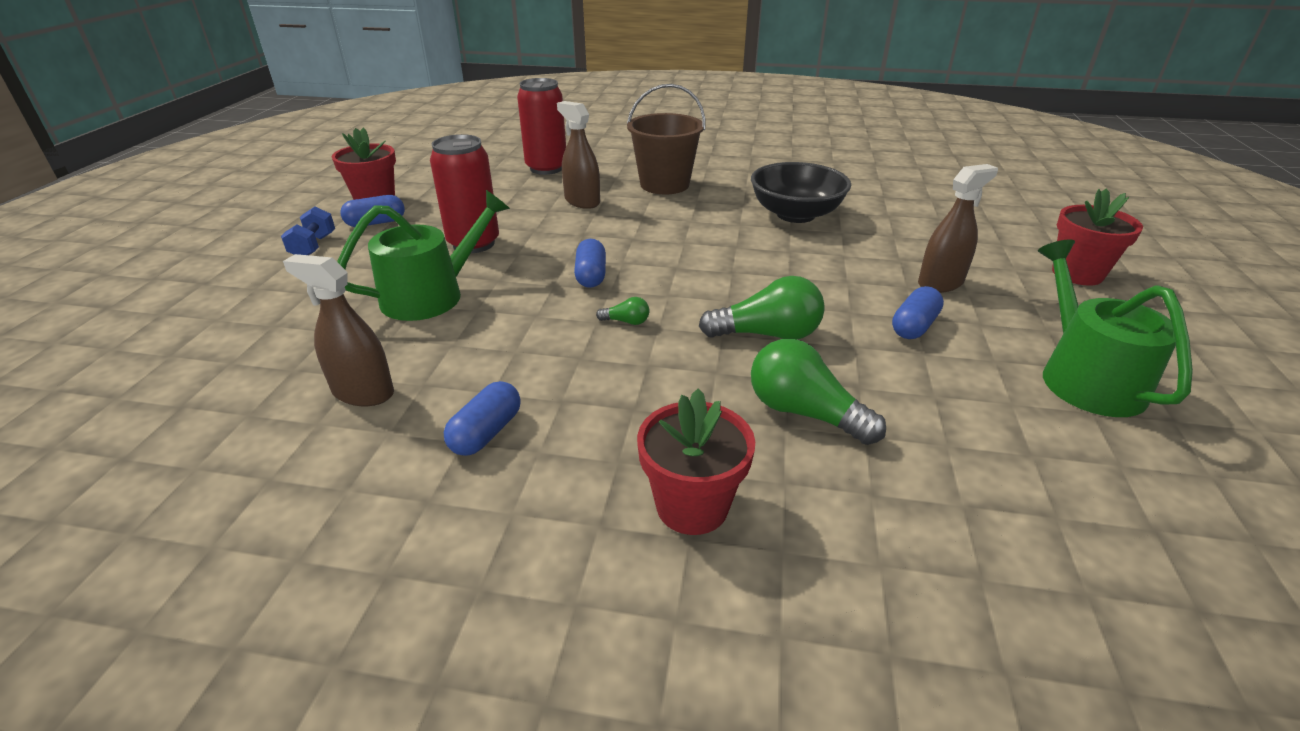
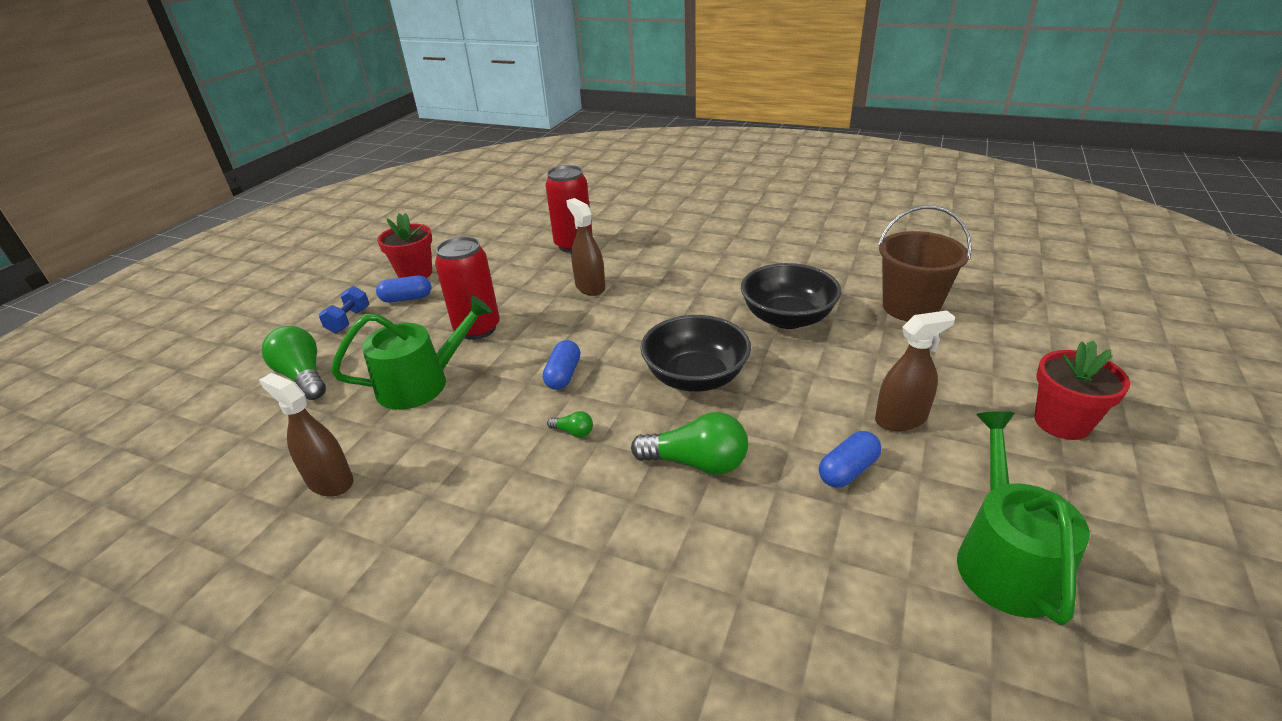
camera: 15 degrees right, 0 degrees up
(486, 433) = (409, 538): blue capsule -> none
(664, 184) = (674, 271): brown bucket -> brown bucket (910, 307)
(692, 506) = (546, 648): red flower pot -> none
(730, 267) = (695, 377): none -> black bowl
(804, 412) = (692, 560): green light bulb -> green light bulb (303, 376)

